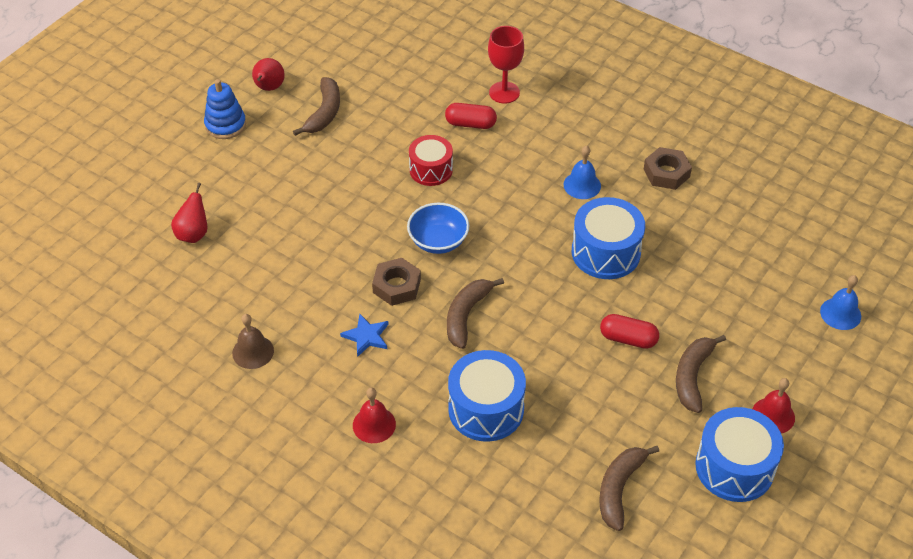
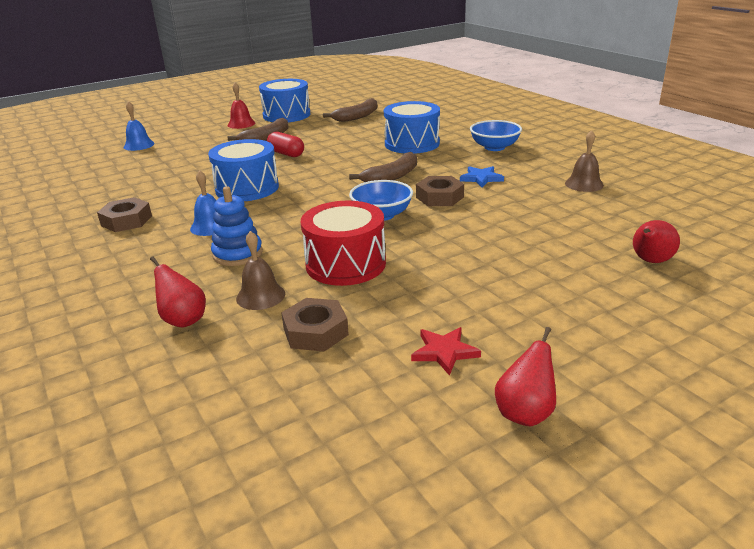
camera: 155 degrees left, 20 degrees down
(225, 125) = (609, 370): blue stacking toy -> blue stacking toy (237, 254)
(324, 113) = (444, 352): brown banana -> red star
(374, 424) = (494, 147): red bell -> blue bowl
(411, 106) = (315, 332): none -> brown nut
(431, 170) = (345, 264): red drum -> red drum, size x1.51
(470, 124) = (260, 296): red capsule -> brown bell
(504, 92) = (183, 320): red goblet -> red pear

